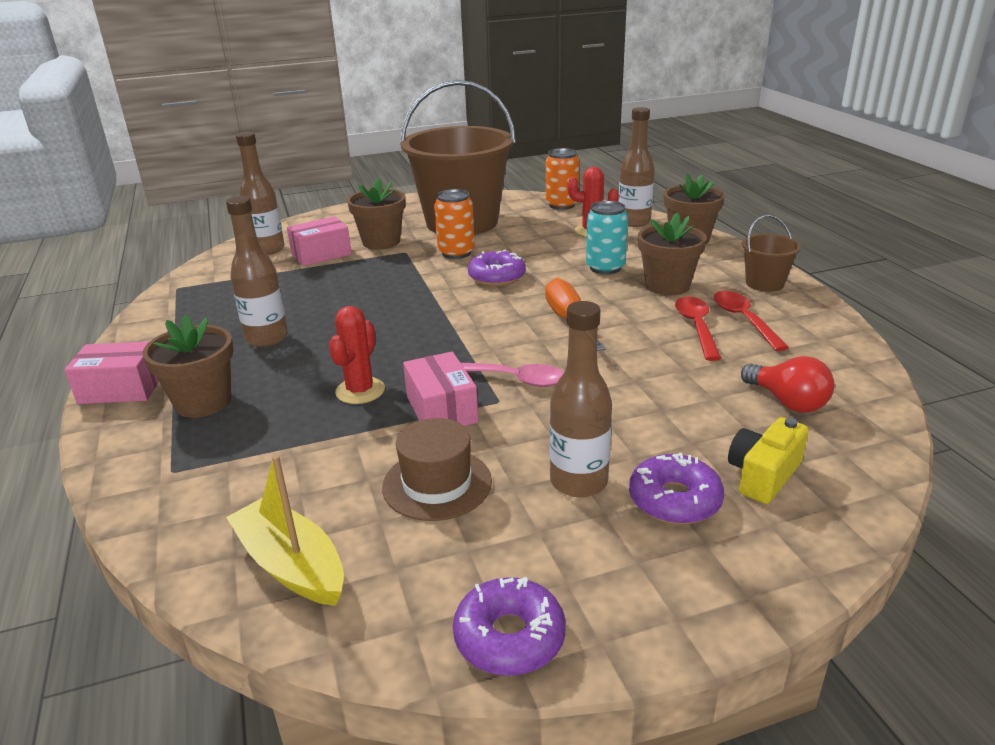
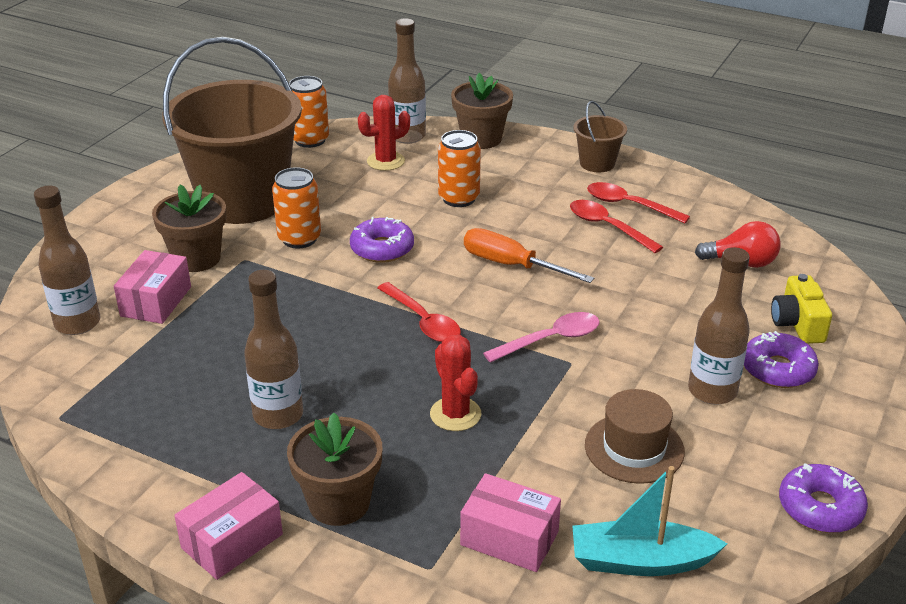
camera: 45 degrees left, 5 degrees up
(291, 565) = (640, 561): yellow boat -> turquoise boat
(441, 409) = (543, 393): pink box -> pink box (509, 538)
(444, 327) = (422, 321): none -> red spoon
(605, 268) = (459, 198): turquoise can -> orange can
(667, 286) = (533, 196): brown flower pot -> none

